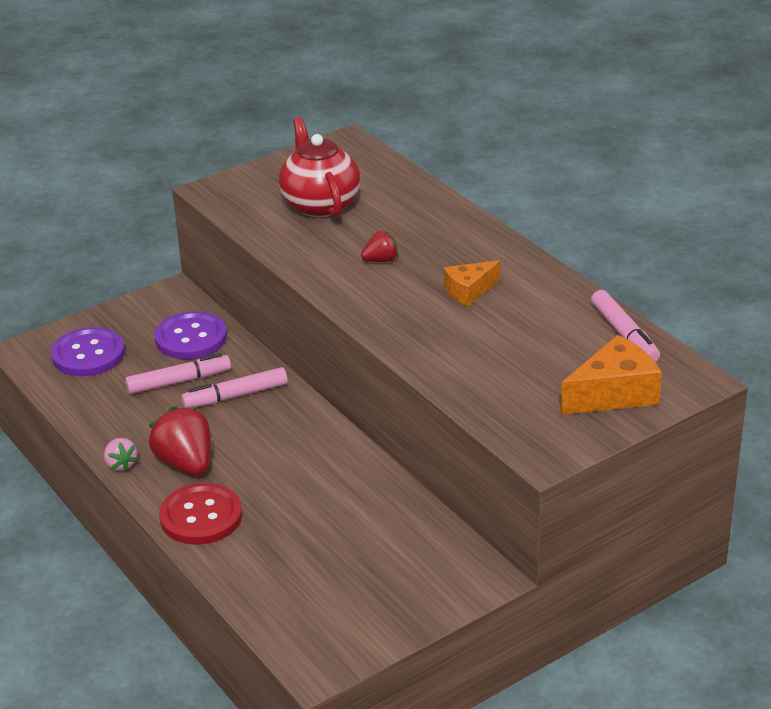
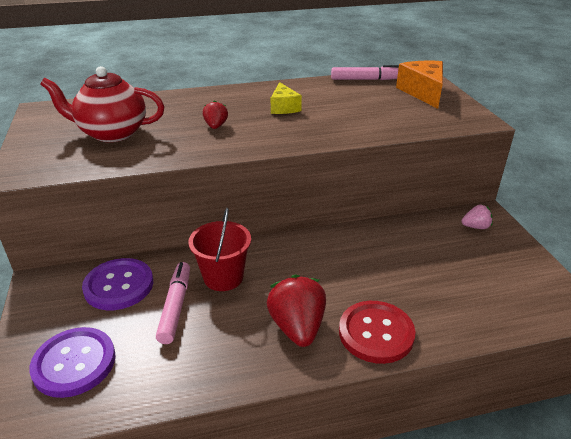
camera: 70 degrees left, 0 degrees up
(121, 464) = (273, 374): pink strawberry -> pink strawberry (475, 227)
(186, 463) = (297, 327): red strawberry -> red strawberry turned 90 degrees clockwise
(235, 396) = (223, 277): pink marker -> red bucket
(469, 291) = (284, 107): orange cheese -> yellow cheese

